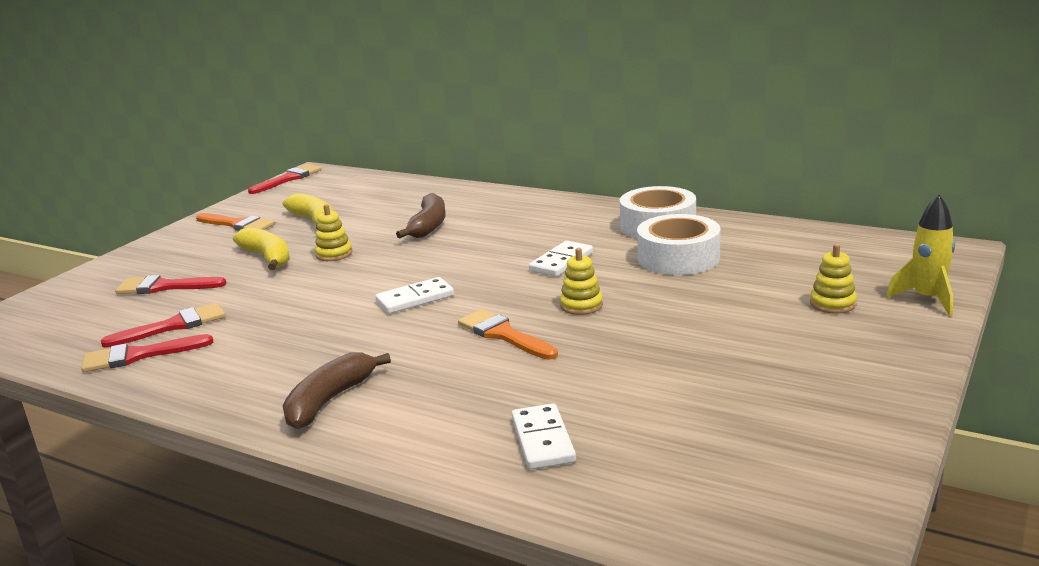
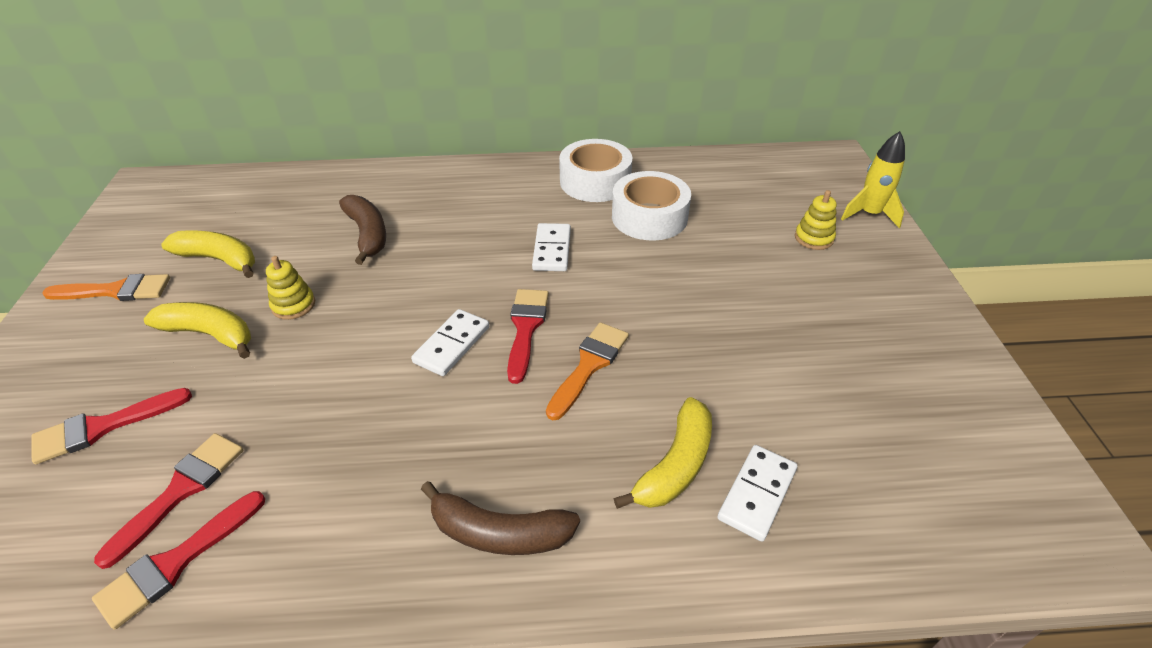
camera: 35 degrees left, 20 degrees up
(288, 179) = (121, 200): red brush -> red brush (526, 328)
(329, 400) = (499, 533): brown banana -> brown banana turned 75 degrees counterclockwise
(498, 406) = (675, 465): none -> yellow banana
(503, 335) = (589, 365): orange brush -> orange brush turned 105 degrees clockwise
(542, 440) = (757, 494): white domino -> white domino turned 75 degrees clockwise
(581, 305) = (623, 302): yellow stacking toy -> none

